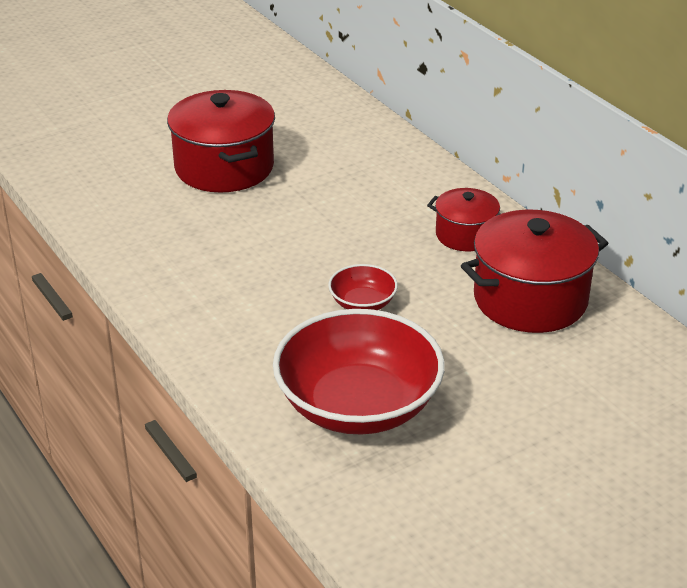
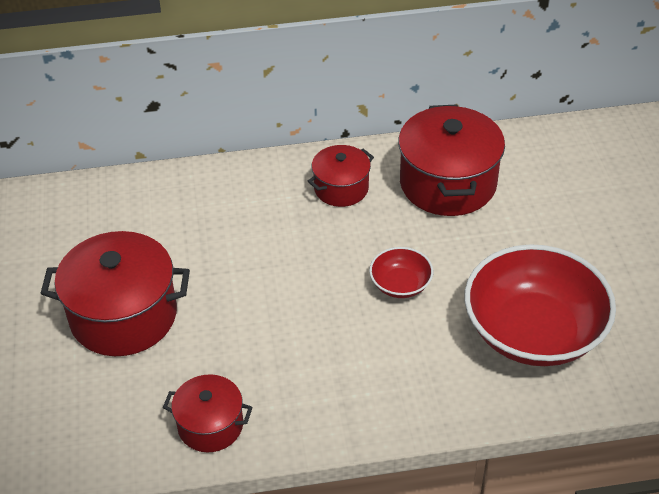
camera: 65 degrees left, 10 degrees up
(132, 243) = (210, 425): none -> red pot

